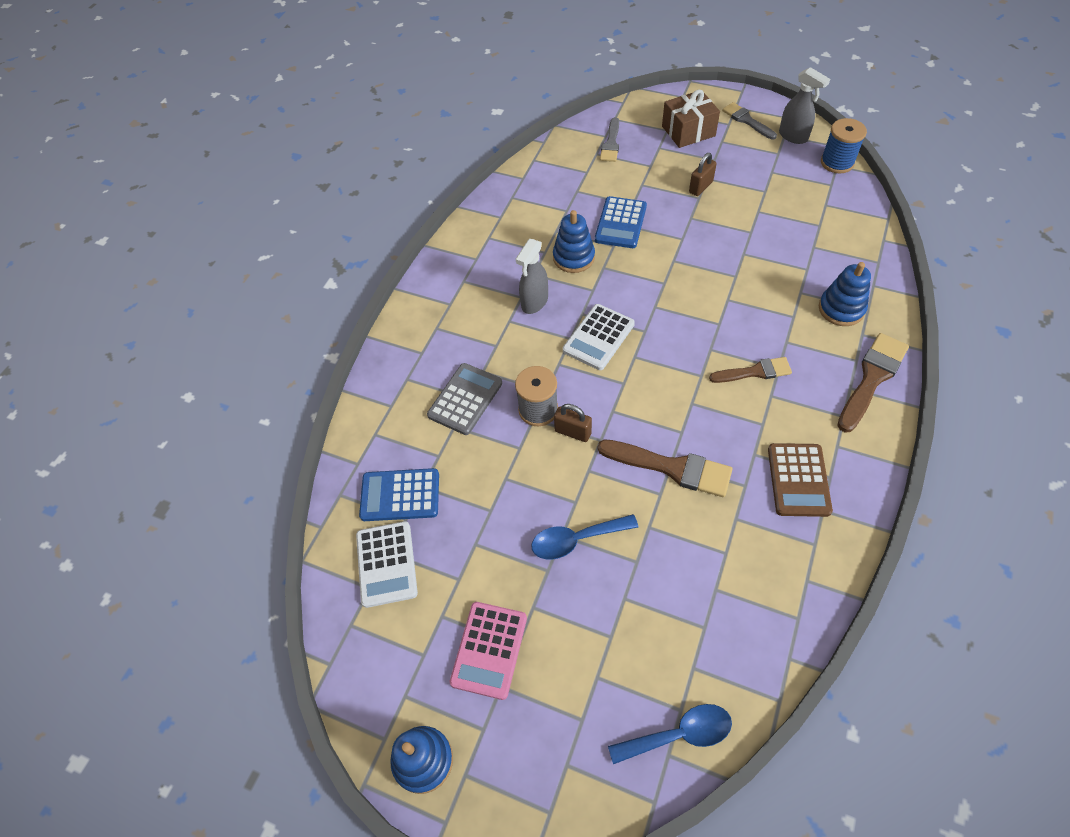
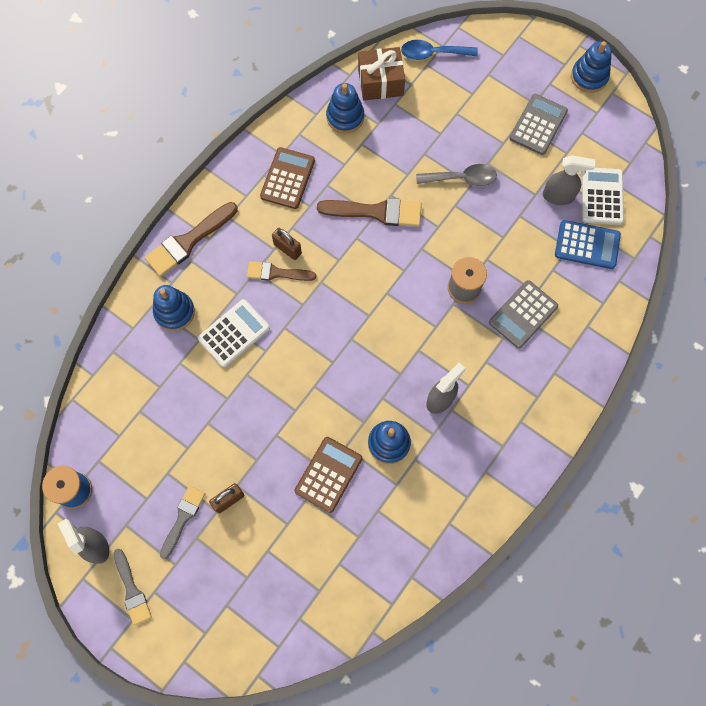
camera: 170 degrees left, 15 degrees up
(444, 549) = (558, 196): none -> grey spray bottle
(489, 650) = (538, 125): pink calculator -> grey calculator
(573, 432) = (441, 260): brown padlock -> brown padlock (287, 249)
(576, 539) = (462, 178): blue spoon -> grey spoon
(598, 337) = (393, 343): white calculator -> white calculator (234, 333)
(611, 143) = (297, 603): grey brush -> grey brush (183, 518)
(620, 223) = (328, 474): blue calculator -> brown calculator
(671, 467) = (376, 212): brown brush -> brown brush turned 150 degrees clockwise
(688, 131) = (204, 594): brown gift -> brown gift (380, 82)
(765, 586) = (345, 117): none -> blue stacking toy

